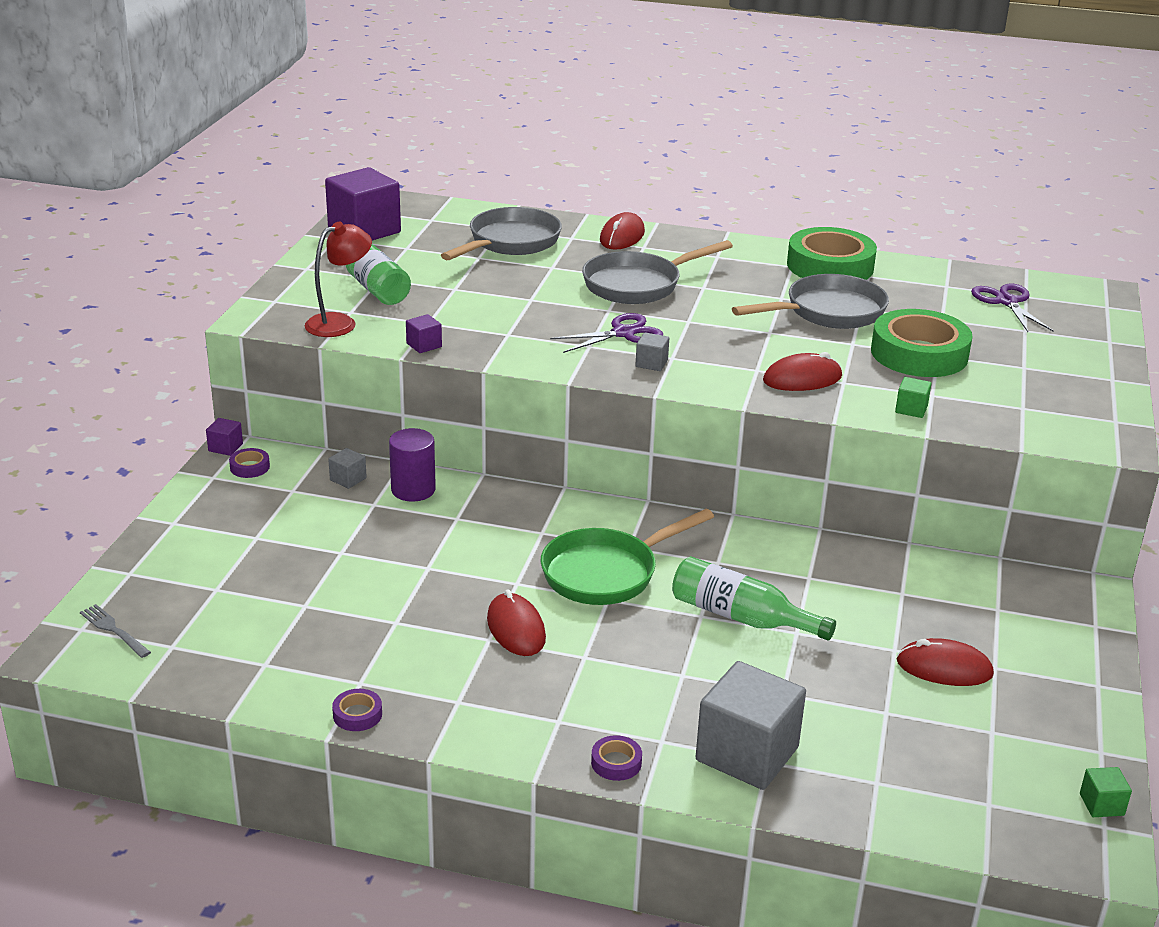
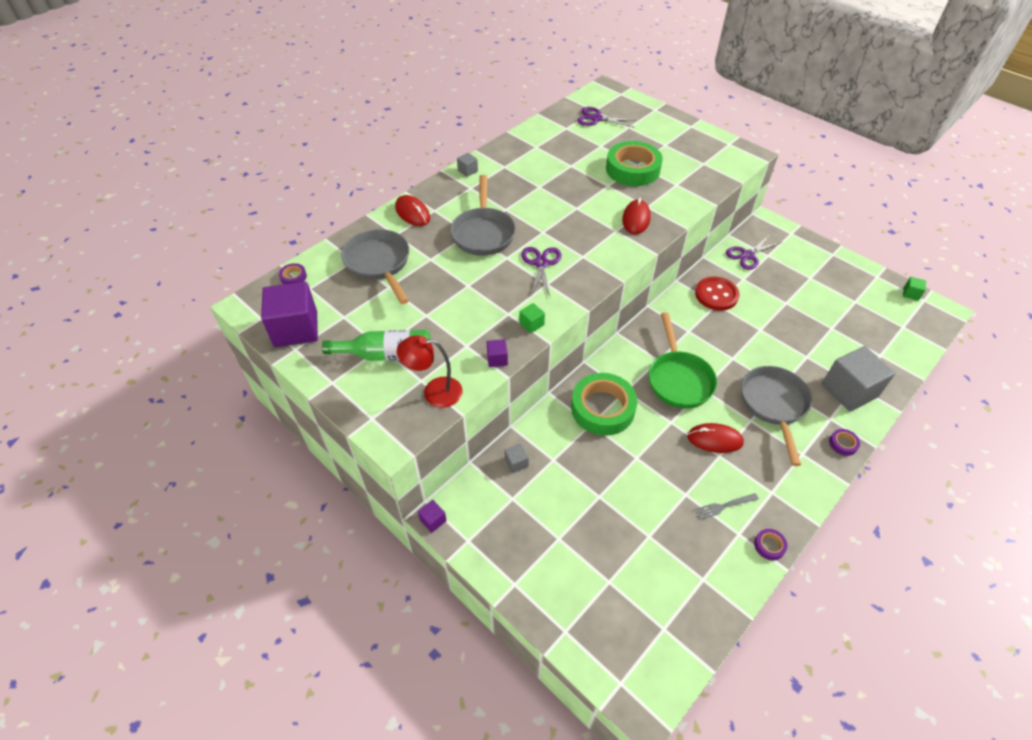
camera: 60 degrees left, 20 degrees up
(113, 630) = (631, 661): grey fork -> grey fork (724, 506)
(249, 467) = (468, 514): purple tape -> purple tape (293, 277)
(340, 323) = (434, 392): red lamp -> red lamp turned 75 degrees counterclockwise
(413, 490) = (548, 433): purple cylinder -> none
(651, 363) = (585, 267): grey cube -> grey cube (467, 171)
(741, 617) = (740, 343): green bottle -> none
(828, 312) = (568, 178): grey pan -> grey pan (774, 405)
(830, 266) = (515, 154): green tape -> green tape (602, 408)
(830, 572) = (716, 295): none -> red button
(911, 409) = (687, 197): green cube -> green cube (531, 324)
(944, 668) = (806, 293): red mouse -> none
(969, 587) = (747, 255): none -> purple scissors

